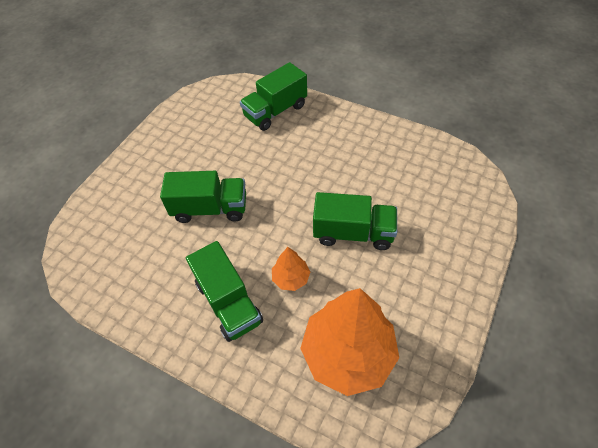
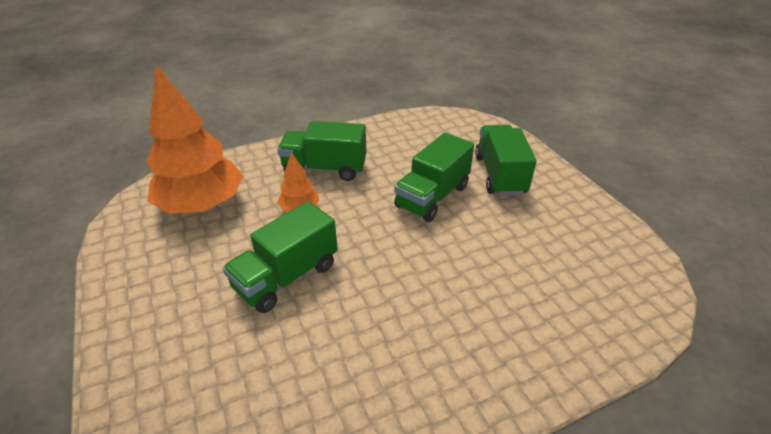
camera: 125 degrees right, 15 degrees down
(275, 111) = (555, 325): green truck -> green truck (500, 175)

